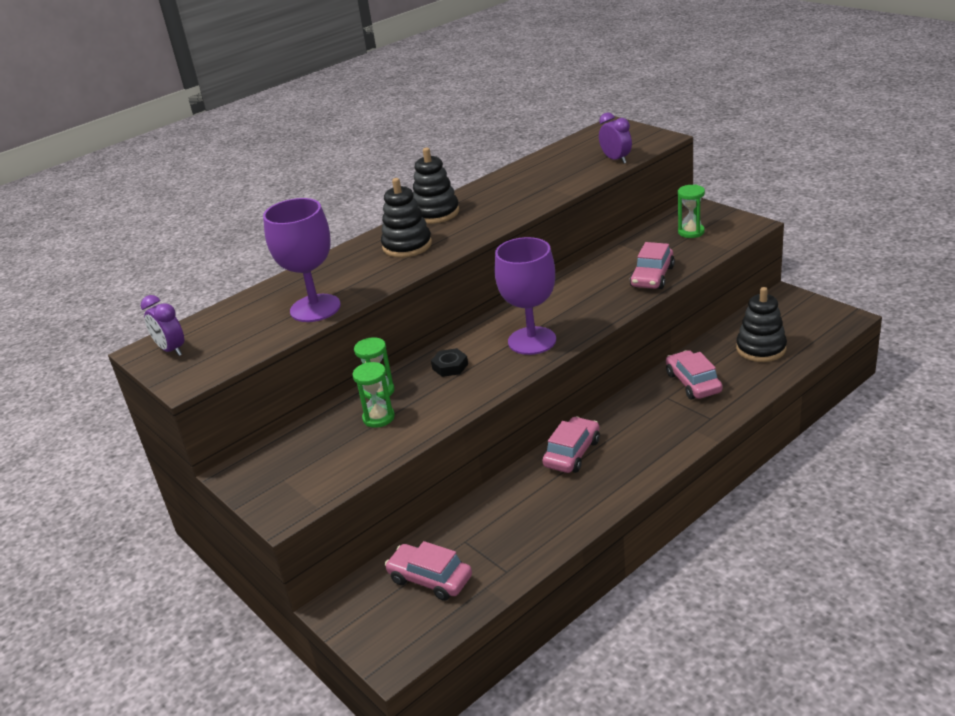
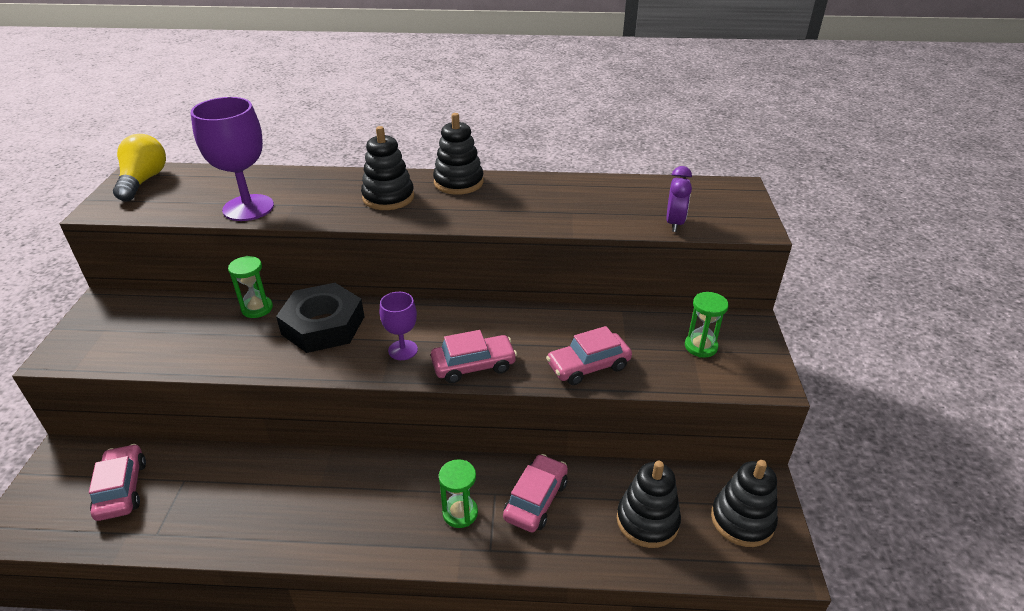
camera: 40 degrees right, 5 degrees up
(171, 350) = (143, 181): purple clock -> yellow light bulb
(378, 418) = (218, 330): green hourglass -> green hourglass (460, 513)
(450, 366) = (323, 325): black nut -> black nut, size x2.20
(532, 341) = (403, 350): purple goblet -> purple goblet, size x0.55
(572, 453) = (353, 476): pink car -> pink car (473, 365)
(800, 316) = (742, 520): none -> black stacking toy

